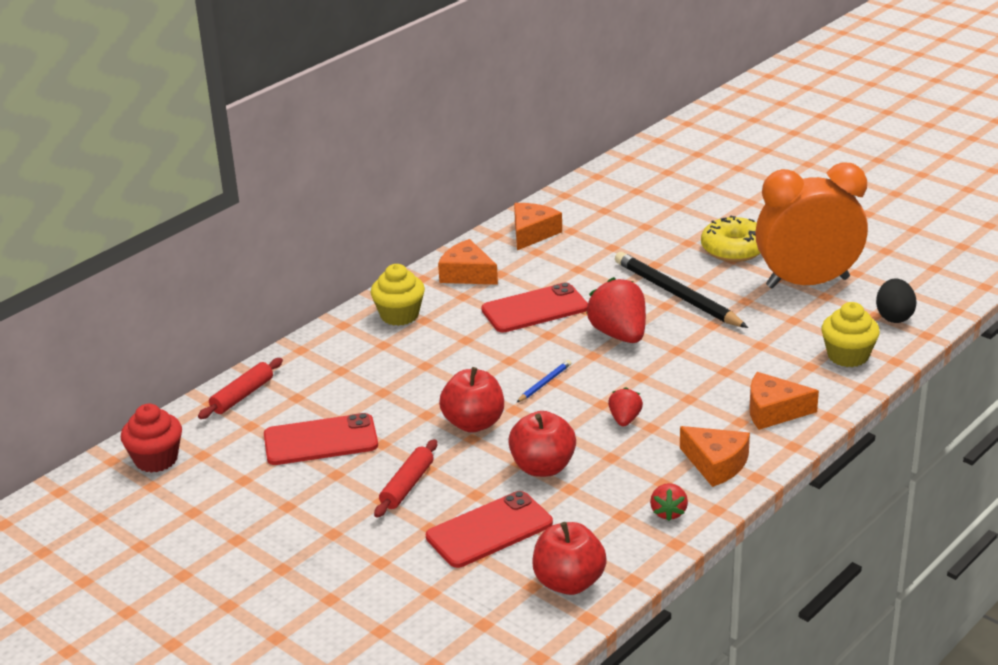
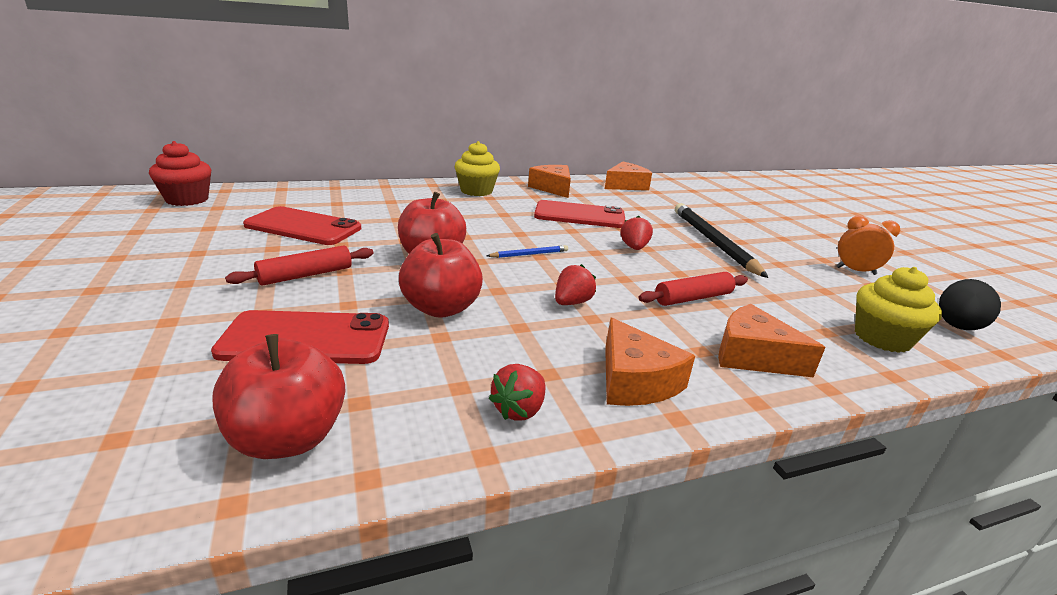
camera: 25 degrees right, 5 degrees down
(242, 396) = (306, 192): red rolling pin -> red rolling pin (693, 298)
(619, 334) = (634, 248): red strawberry -> red strawberry, size x0.53
(733, 249) = (789, 233): yellow donut -> none
(807, 283) = (855, 271): orange clock -> orange clock, size x0.41

